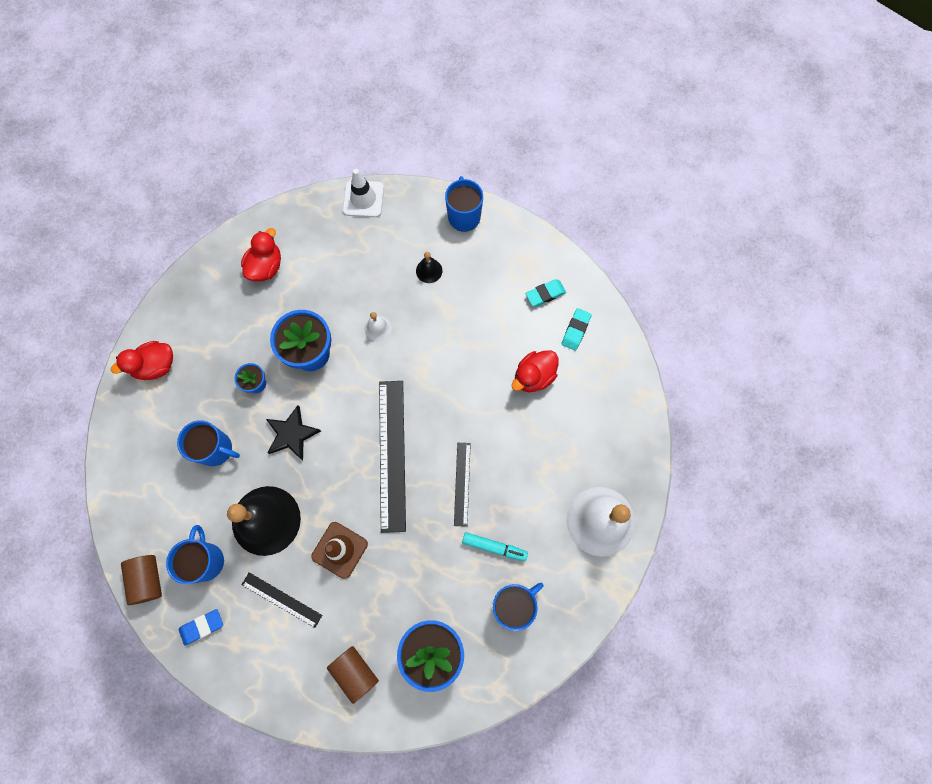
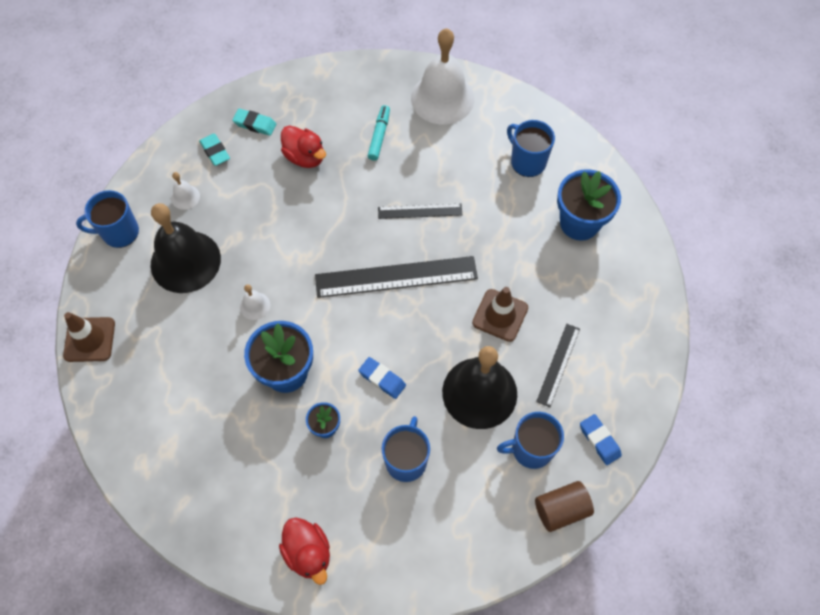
camera: 95 degrees left, 10 degrees down
(266, 267) = (176, 439): red duck -> none
(292, 434) = (382, 379): black star -> blue eraser
(355, 672) = (613, 287): brown cylinder -> none
(363, 199) = (89, 339): white traffic cone -> brown traffic cone
(429, 270) = (185, 261): black bell -> black bell, size x2.35
(494, 547) = (477, 180): turquoise marker -> turquoise marker (379, 136)
(496, 269) = (185, 197): none -> white bell

